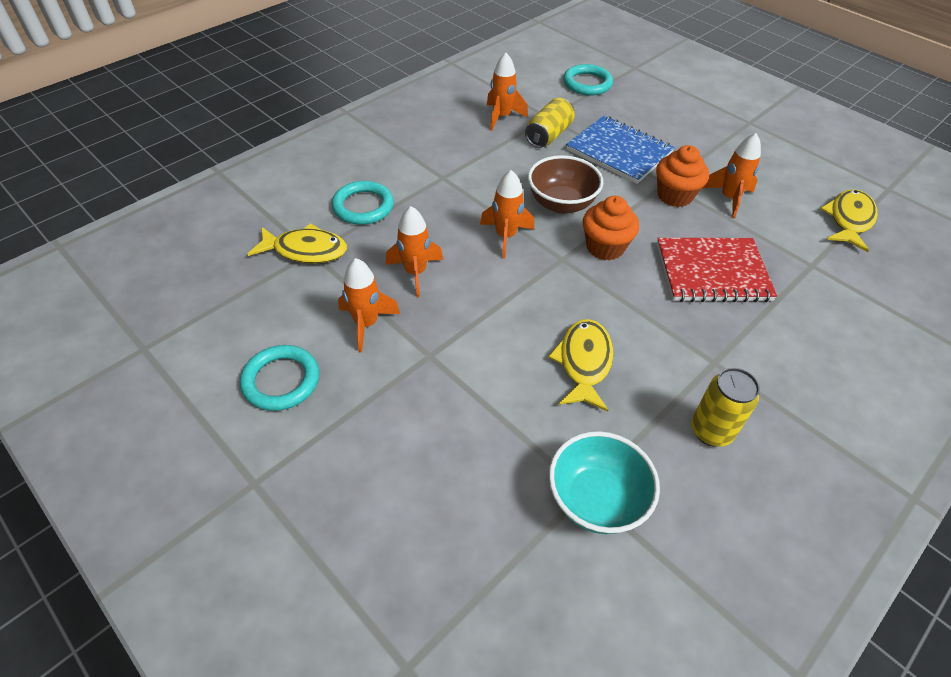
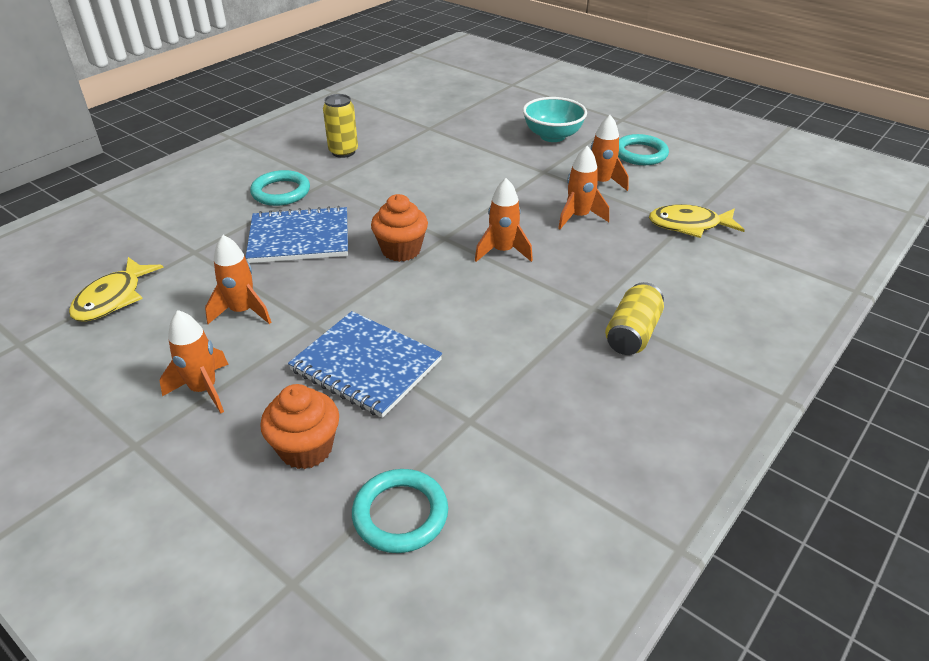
camera: 175 degrees right, 10 degrees down
(363, 206) = (663, 267): turquoise ring -> turquoise ring (281, 192)
(502, 117) = (543, 412): orange rocket -> orange rocket (204, 390)
(548, 135) = (467, 384): yellow can -> yellow can (632, 333)
(561, 204) = (446, 288): brown bowl -> none
(584, 363) = (427, 175): yellow fish -> none
(596, 500) = (423, 125): turquoise bowl -> turquoise bowl (552, 136)
(674, 195) = (309, 309): orange cupcake -> orange cupcake (306, 448)
(712, 272) = (299, 238): red notebook -> blue notebook

